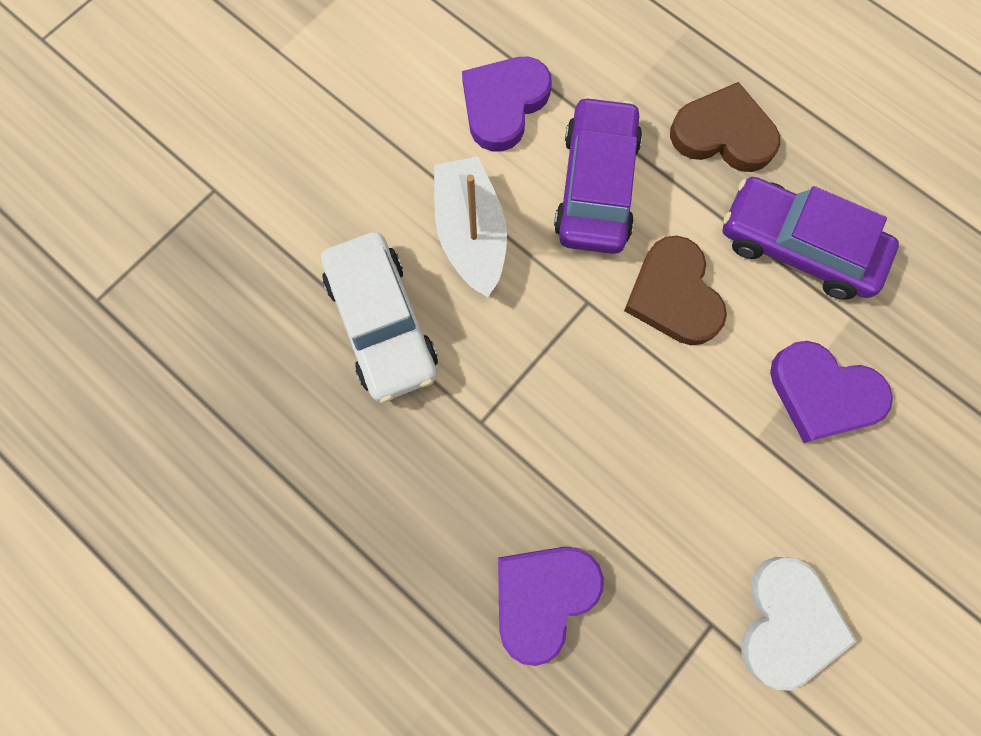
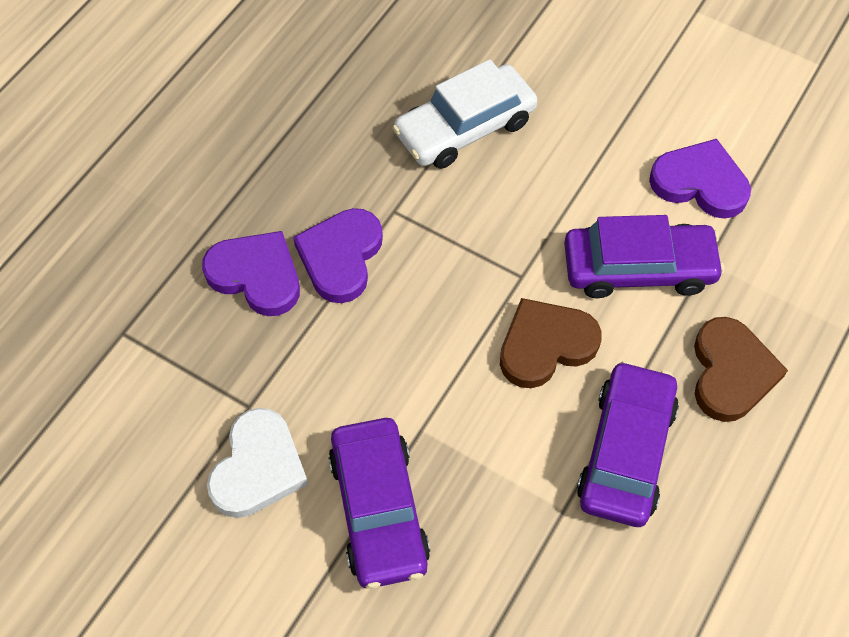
camera: 80 degrees right, 15 degrees down
(471, 234) = (562, 177): white boat -> none
(787, 622) = (258, 467): white heart -> white heart turned 75 degrees counterclockwise
(822, 393) = (476, 485): purple heart -> purple heart (341, 257)
(843, 497) = (379, 509): none -> purple car

